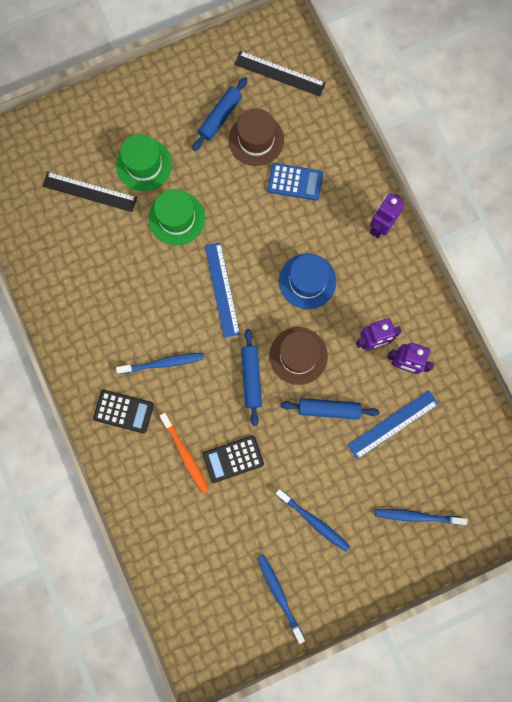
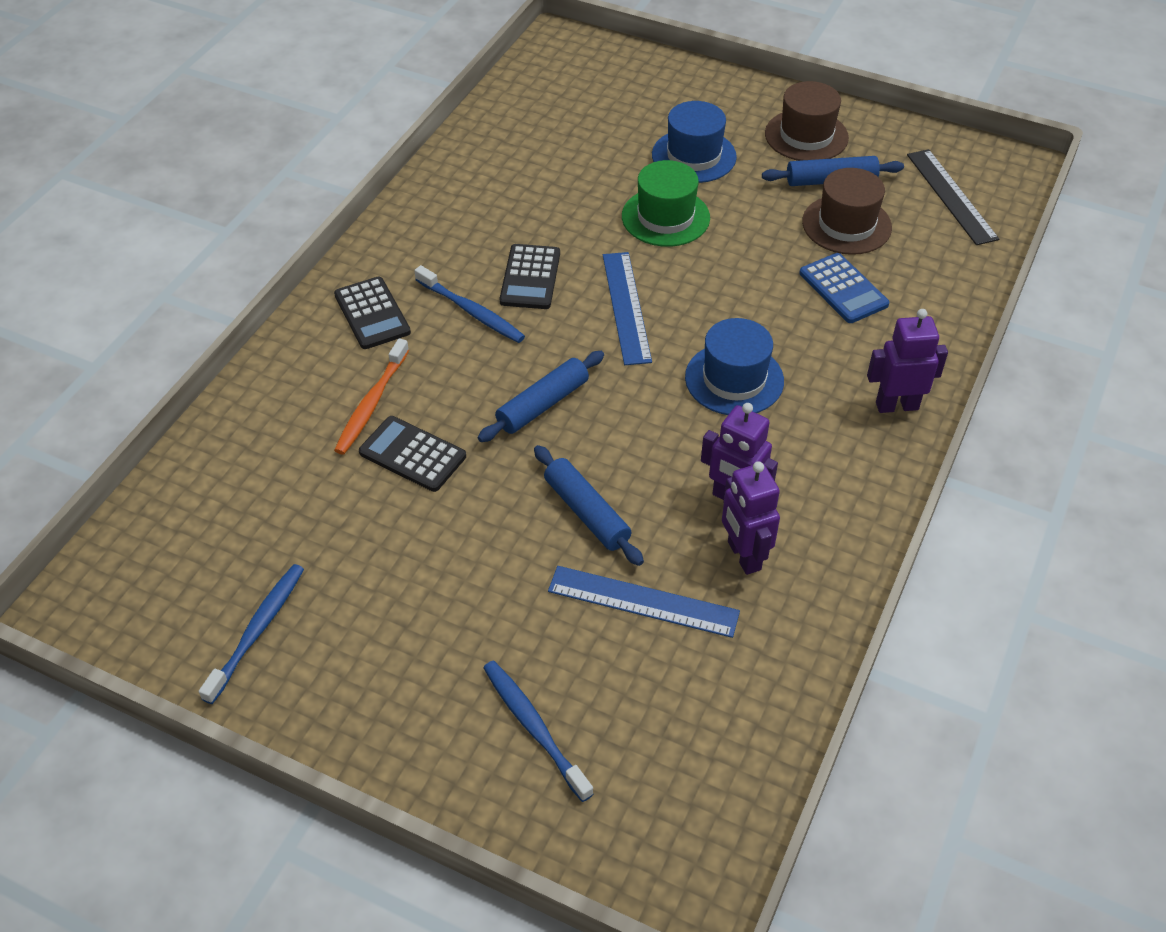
camera: 50 degrees right, 30 degrees down
(89, 192) = (608, 135): black ruler -> none
(144, 164) = (694, 156): green hat -> blue hat
(163, 317) = (530, 277): none -> black calculator
(222, 289) = (626, 307): blue ruler -> blue ruler turned 45 degrees counterclockwise
(298, 356) = (625, 433): brown hat -> brown hat (806, 136)
(313, 521) = (406, 600): blue toothbrush -> none

